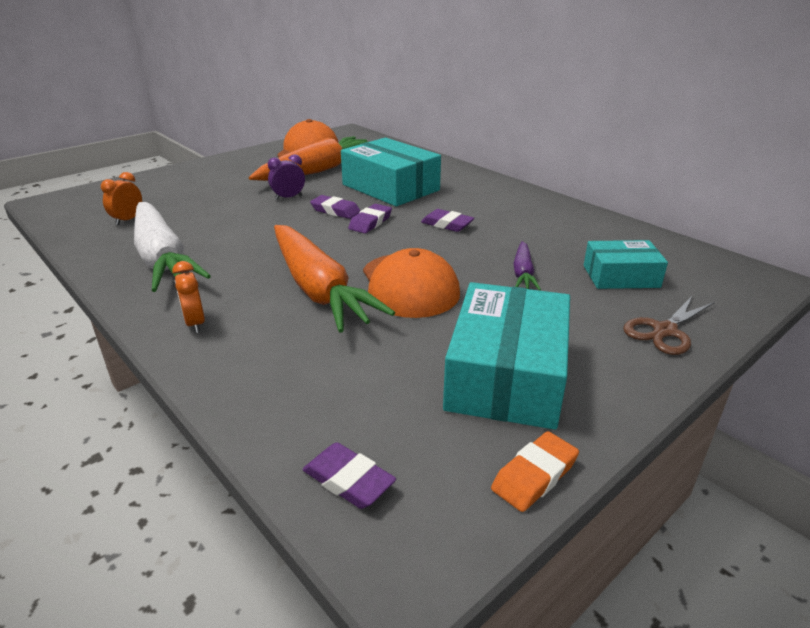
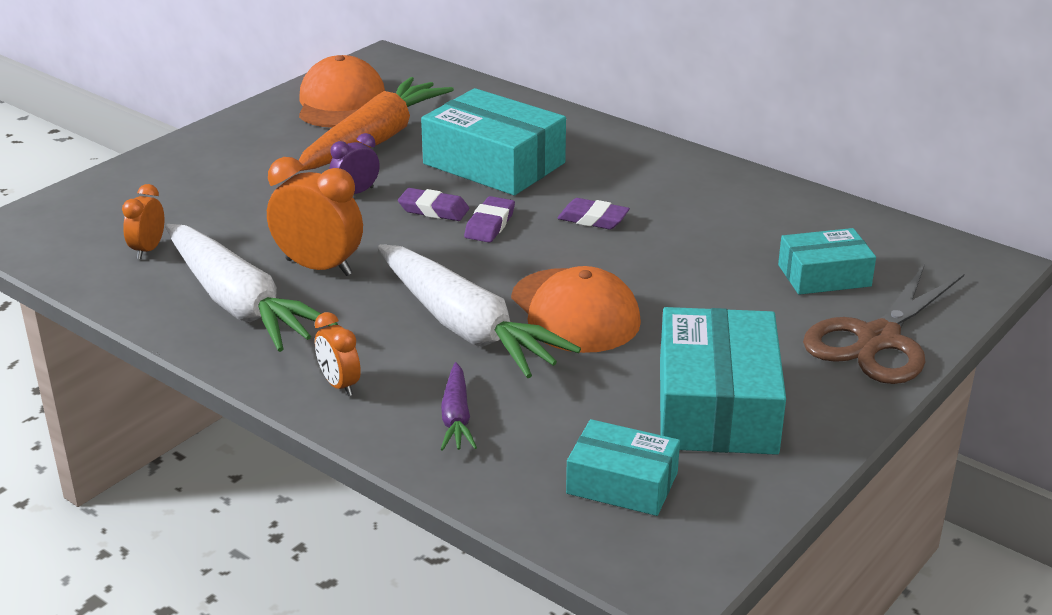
camera: 10 degrees left, 0 degrees up
(234, 239) = (319, 267): none -> orange clock
(318, 289) = (466, 327): orange carrot -> white carrot
(348, 480) = (591, 522): purple eraser -> none
(394, 441) = (622, 483): none -> turquoise box
(523, 273) = (708, 282): purple carrot -> purple carrot (456, 417)
(534, 475) = (765, 497): orange eraser -> none
(665, 331) = (878, 340): brown scissors -> brown scissors, size x1.66

